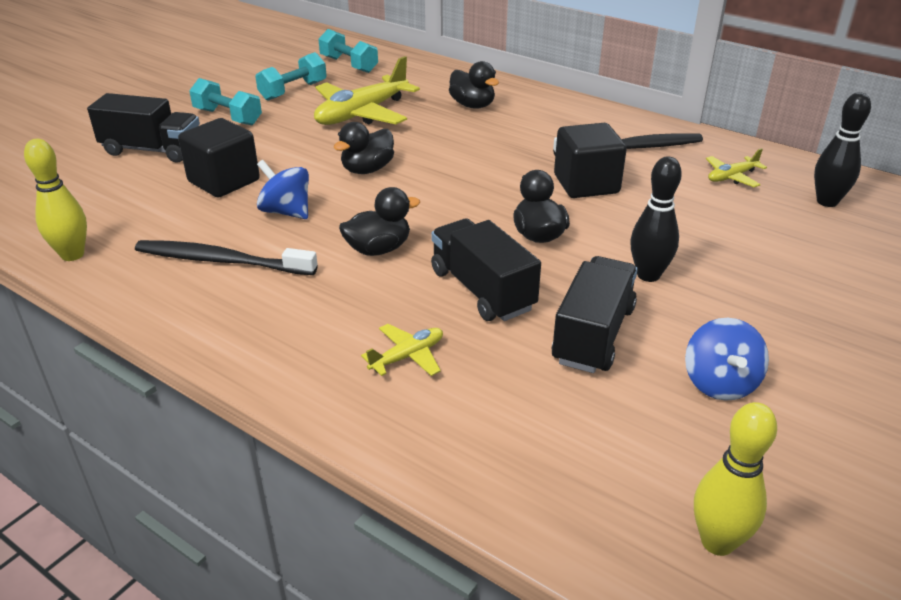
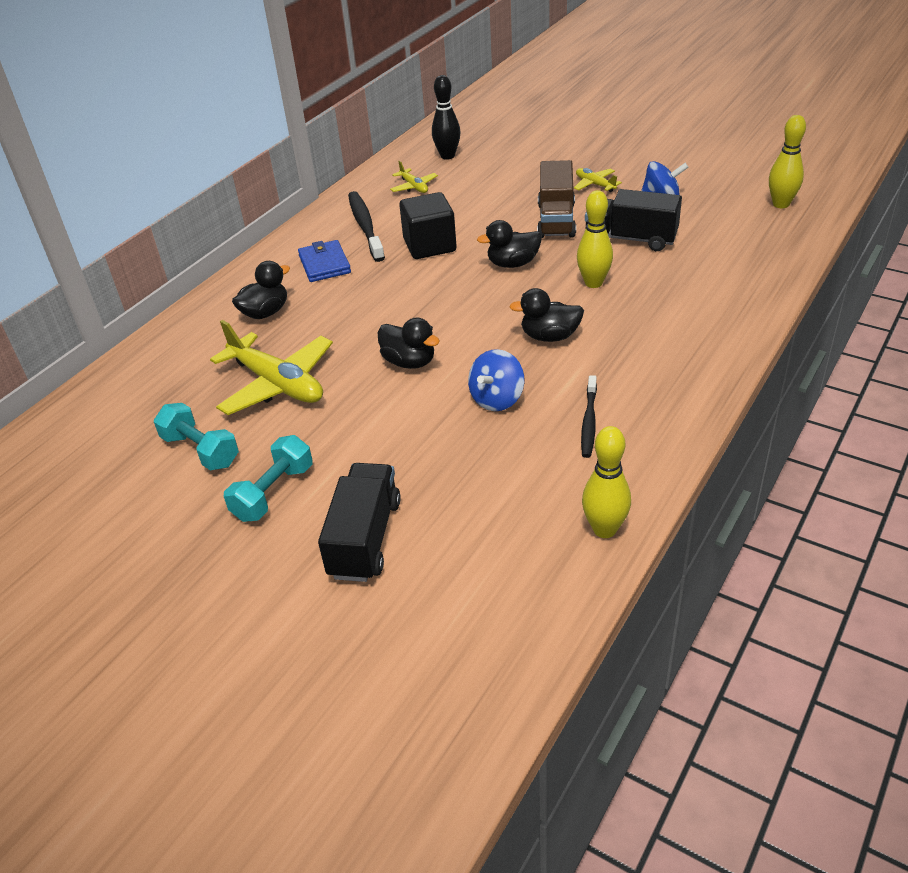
camera: 90 degrees left, 5 degrees up
(221, 261) = (589, 422): black toothbrush -> black toothbrush, size x0.62
(224, 181) = (440, 456): black cube -> none
(349, 65) = (124, 416): turquoise dumbbell -> none
(378, 249) = (550, 336): black duck -> black duck turned 60 degrees counterclockwise
(407, 357) = (681, 306): yellow plane -> yellow plane (595, 184)
(482, 290) = (593, 283): black truck -> yellow bowling pin
(553, 129) = (324, 264): none -> blue wallet
(648, 275) = (556, 220): black bowling pin -> brown truck

